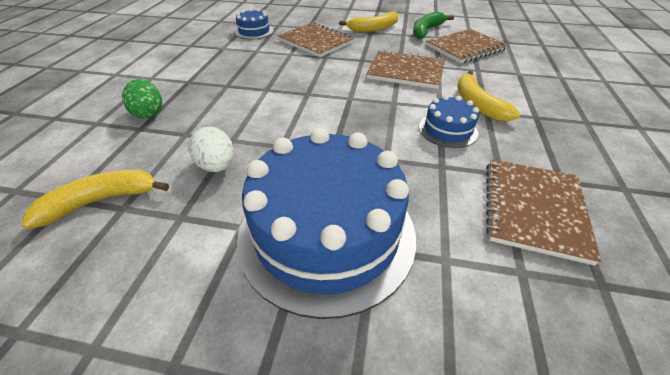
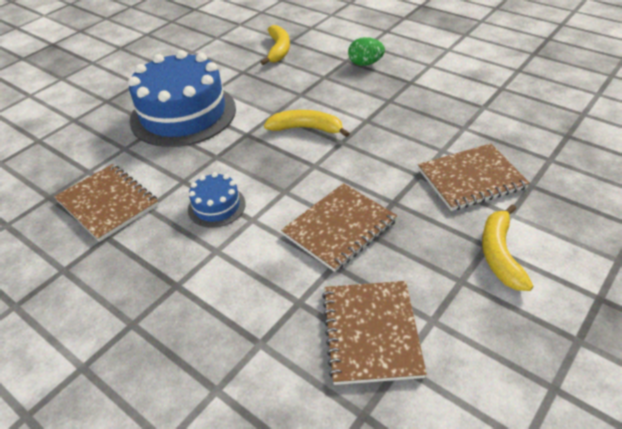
camera: 120 degrees right, 0 degrees up
(217, 166) = (276, 86): white egg -> none
(254, 31) = (529, 135): blue cake -> none
(426, 31) = (465, 320): green banana -> none
(477, 104) = (233, 252): yellow banana -> yellow banana (306, 129)

